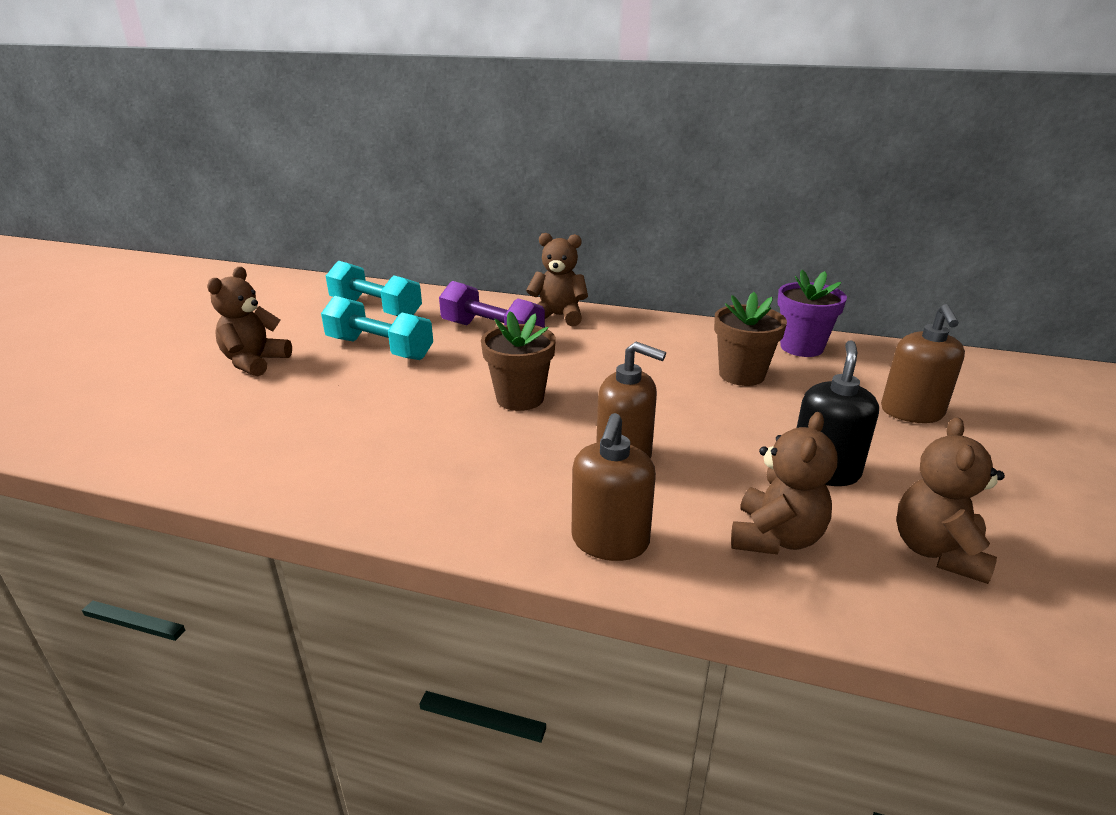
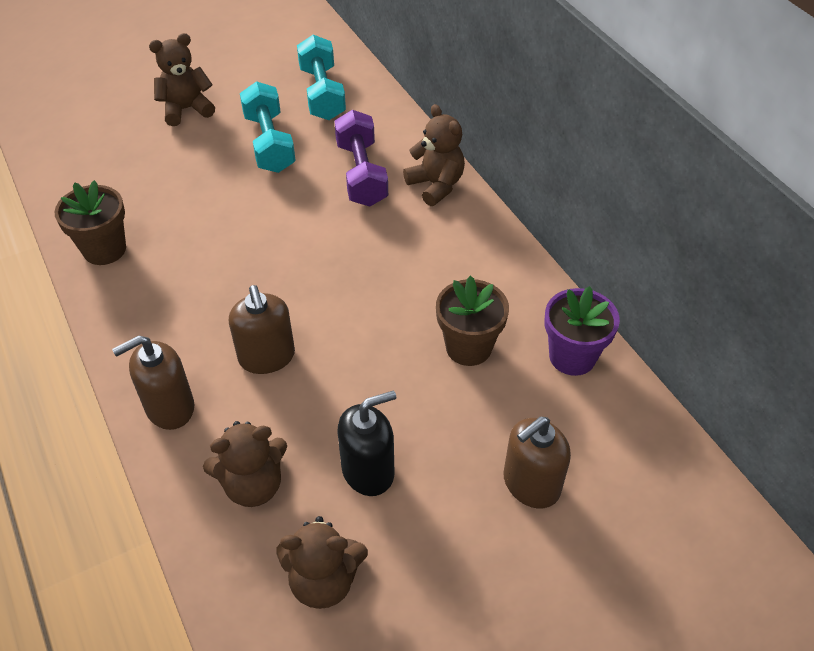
camera: 45 degrees right, 20 degrees up
(520, 398) = (285, 256): brown flower pot -> brown flower pot (104, 249)
(937, 551) = (324, 580): brown teddy bear -> brown teddy bear turned 150 degrees counterclockwise

